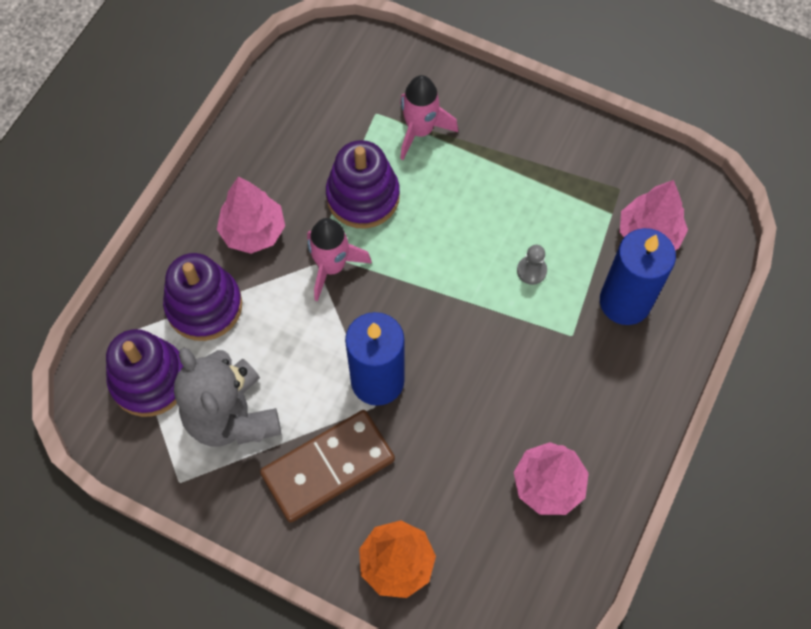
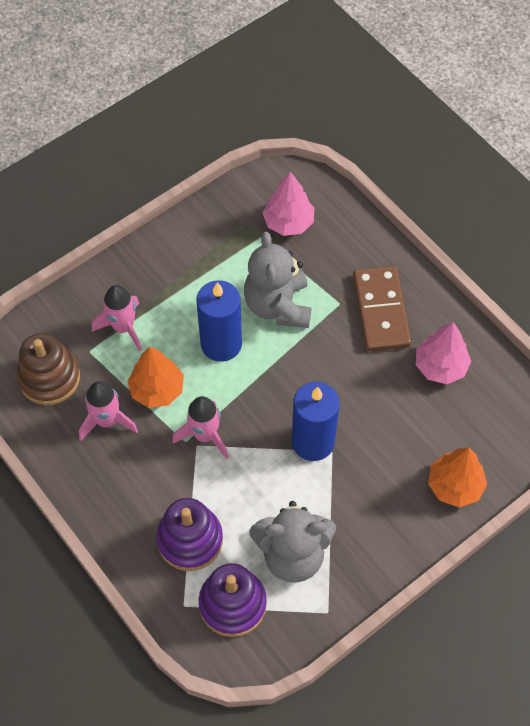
camera: 65 degrees left, 5 degrees down
(253, 231) = (144, 479): pink tree -> none
(303, 166) = (107, 421): none -> pink rocket
(326, 92) = (49, 378): none -> brown stacking toy
(328, 467) = (363, 502): brown domino -> brown domino (380, 311)
(363, 196) = (157, 390): purple stacking toy -> orange tree
(531, 271) = (278, 306): grey pawn -> grey teddy bear
(625, 302) = (331, 260): blue candle -> blue candle (221, 344)

